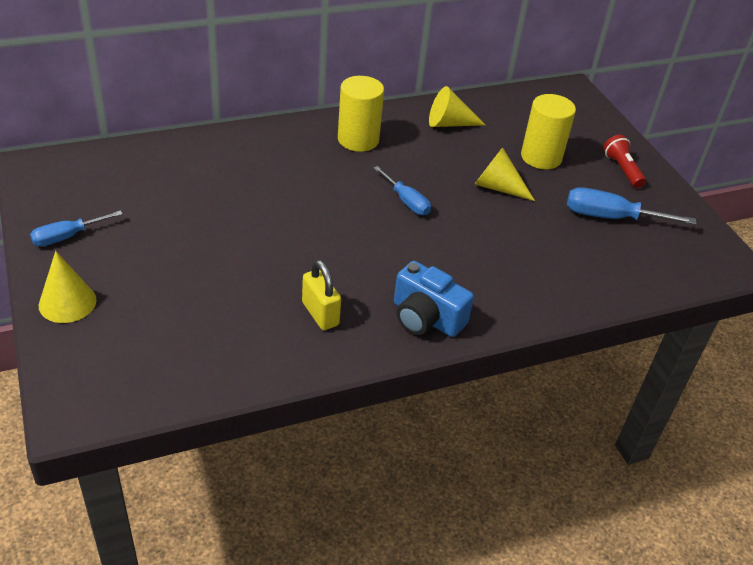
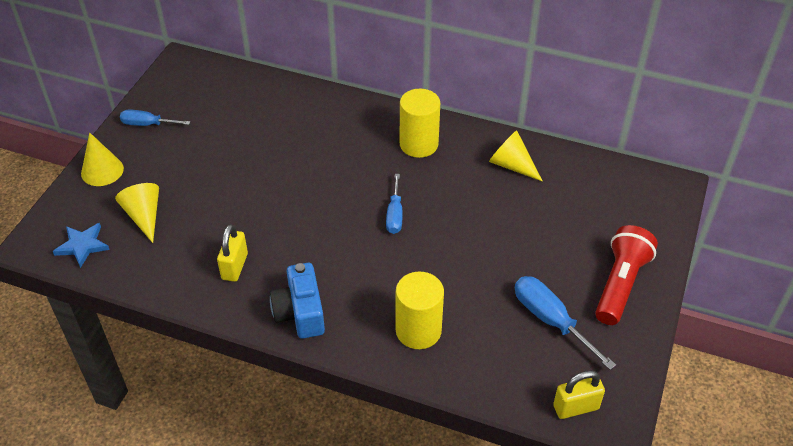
camera: 45 degrees right, 5 degrees up
(135, 382) = (82, 246): none -> blue star
(498, 187) = (483, 241): yellow cone -> yellow cone (144, 216)
(541, 157) = (556, 234): yellow cylinder -> yellow cylinder (418, 330)
(622, 169) = (620, 284): red flashlight -> red flashlight, size x1.64
(698, 266) = (576, 407): none -> yellow padlock

